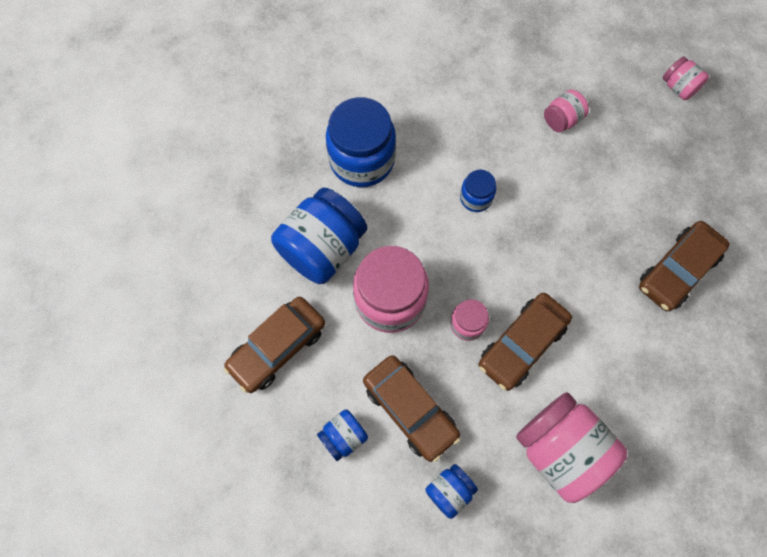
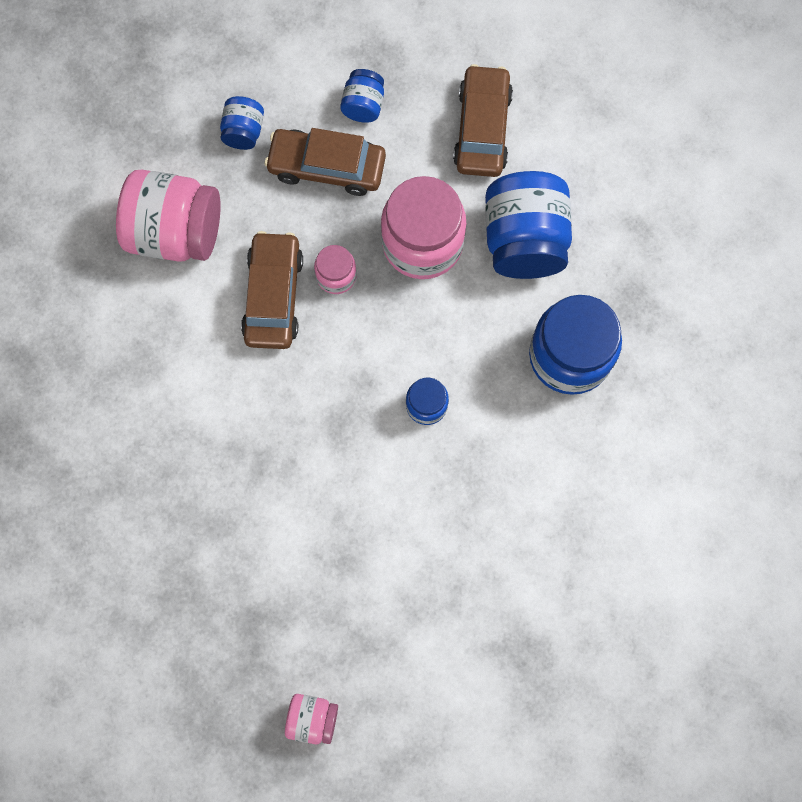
camera: 140 degrees right, 5 degrees up
(562, 120) = (409, 568): pink jar -> none
(677, 270) = (177, 485): brown car -> none

